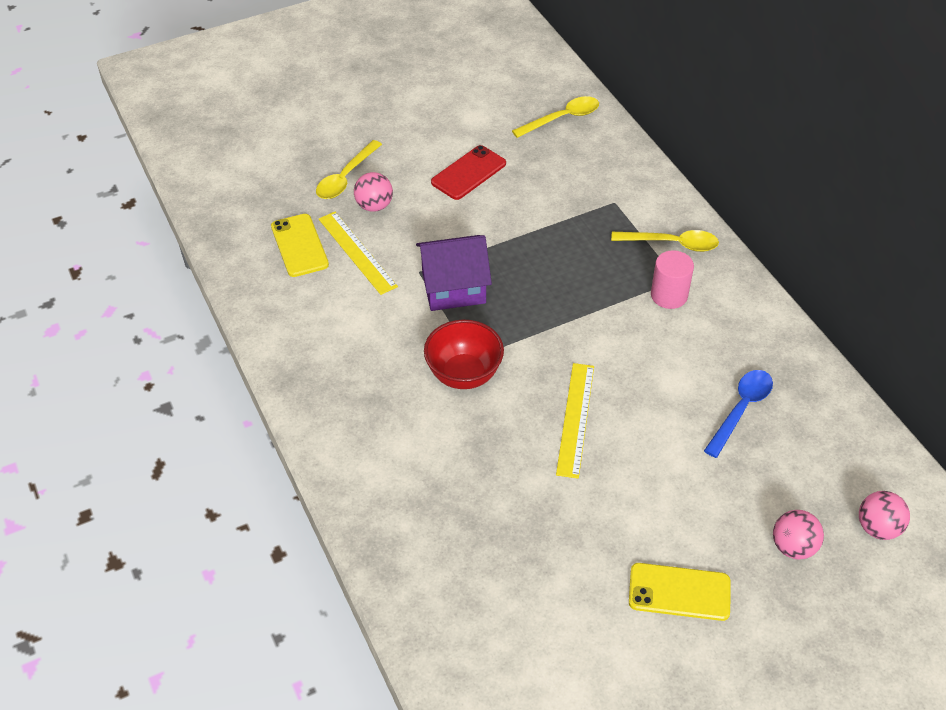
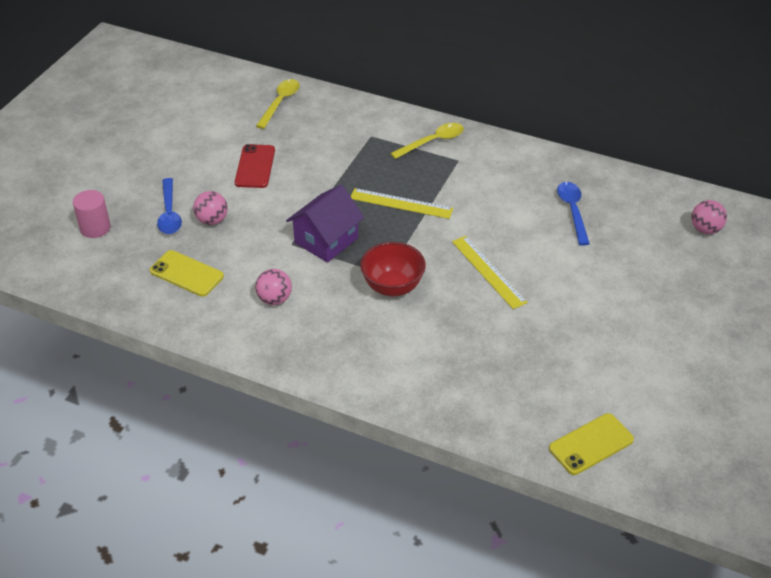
camera: 40 degrees left, 5 degrees down
(345, 177) = (169, 213): yellow spoon -> blue spoon
(357, 252) = (234, 255): yellow ruler -> yellow ruler (401, 203)
(669, 295) = (464, 172): pink cylinder -> pink cylinder (95, 228)
(679, 592) = (648, 327): yellow phone -> yellow phone (591, 444)
(793, 547) = (677, 265): pink ball -> pink ball (274, 299)

